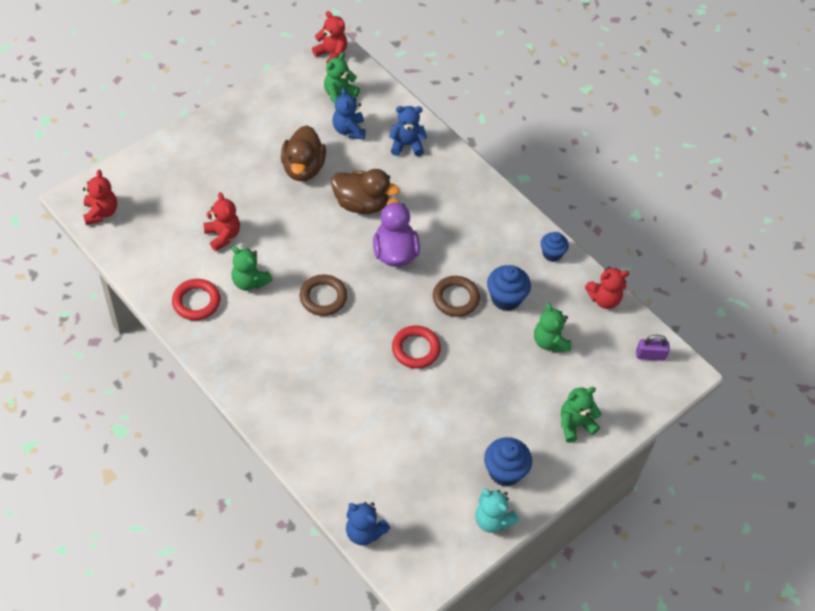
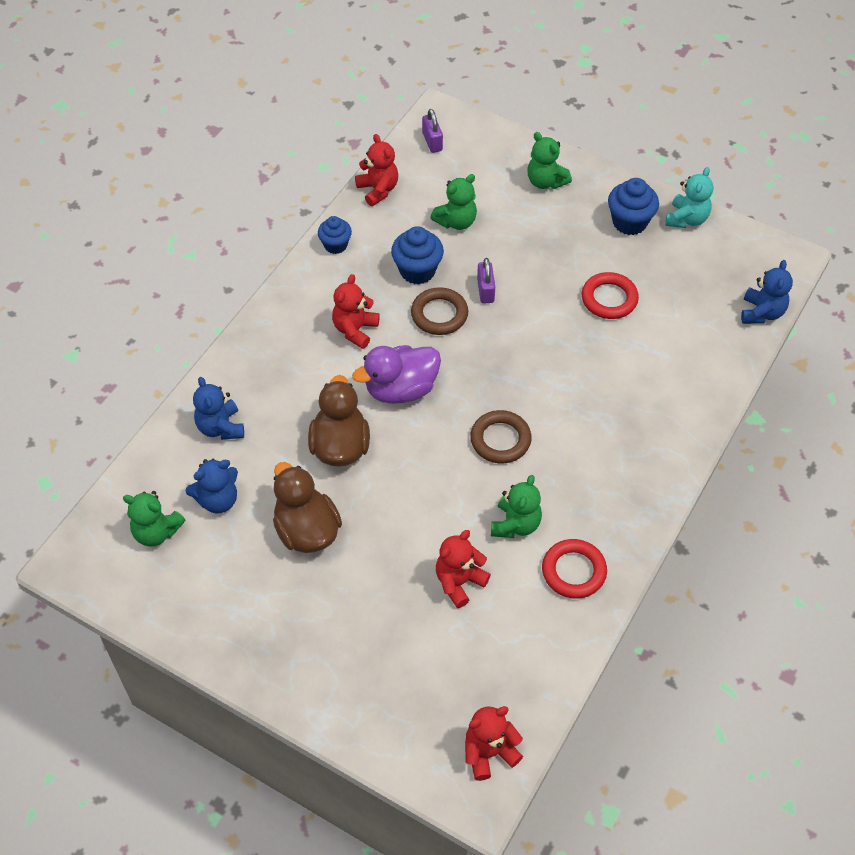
camera: 105 degrees left, 0 degrees up
(303, 168) = (306, 530): brown duck -> brown duck turned 105 degrees counterclockwise
(331, 54) = (75, 569): red teddy bear -> red teddy bear (355, 330)
(416, 349) = (525, 331): red ring -> red ring (609, 299)
(468, 337) = (485, 291): none -> purple padlock

